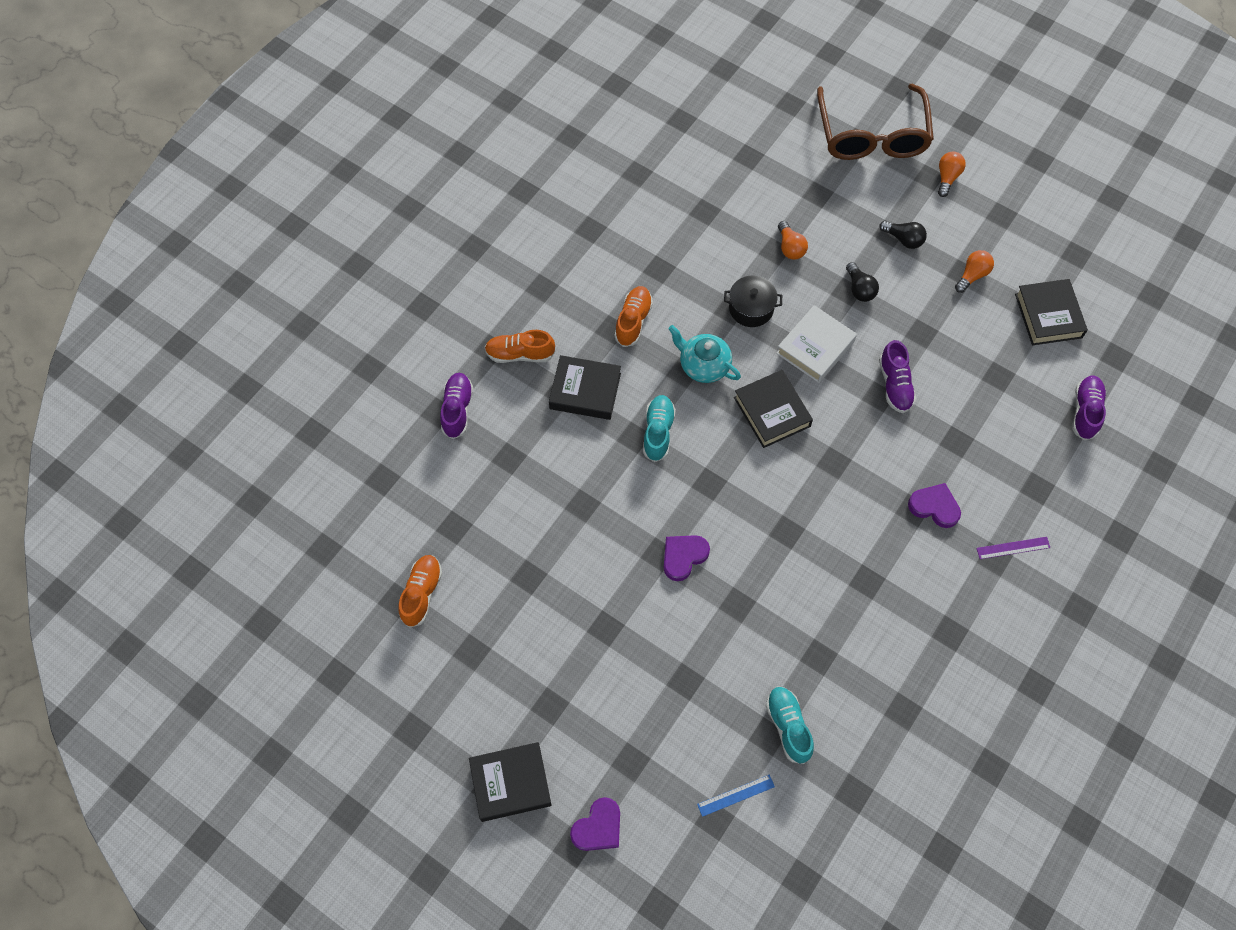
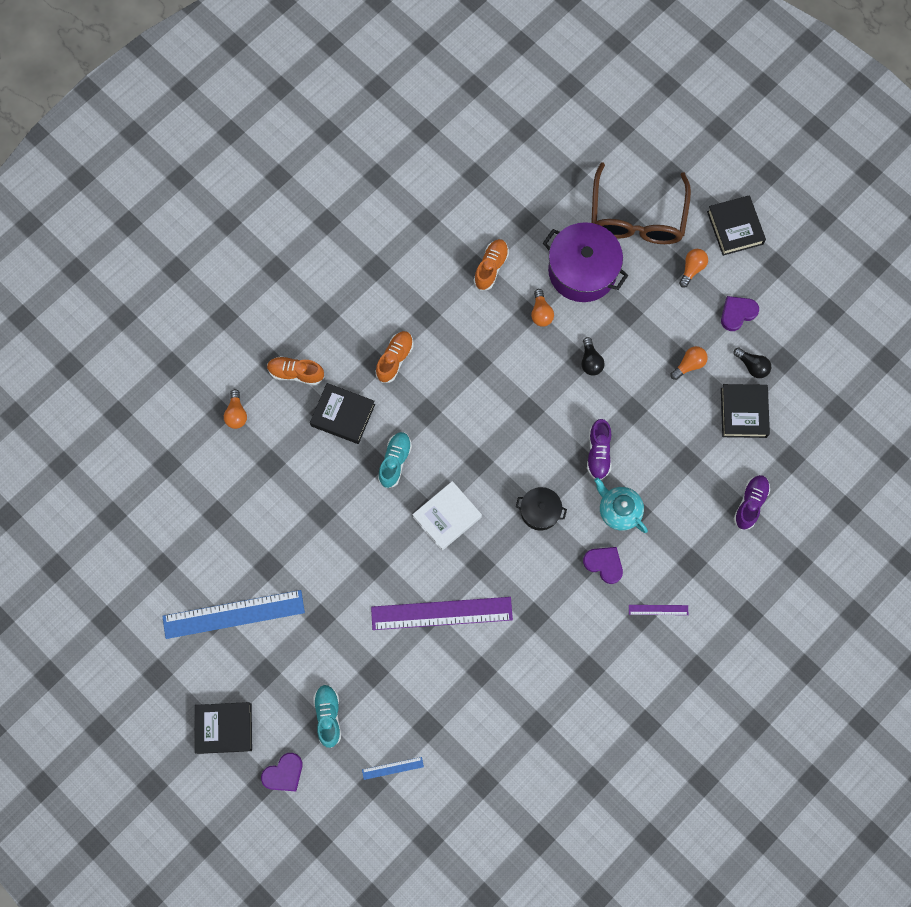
camera: 10 degrees right, 10 degrees up
(422, 593) = (182, 565): orange shoe -> orange shoe (491, 267)
(457, 409) = (236, 414): purple shoe -> orange light bulb
(496, 641) = (233, 614): none -> blue ruler
(683, 557) = (393, 571): purple heart -> purple heart (737, 313)
(703, 365) = (444, 408): turquoise teapot -> turquoise teapot (619, 510)
(751, 308) = (495, 364): black pot -> black pot (540, 511)
(754, 596) = (441, 613): none -> purple ruler
(772, 412) = (491, 459): black book -> black book (735, 228)
(788, 726) = (444, 722): turquoise shoe -> turquoise shoe (328, 716)
(815, 347) = (540, 408): white book -> white book (447, 517)
(825, 197) = (582, 271): none -> purple pot
(903, 239) = (639, 321): black light bulb -> black light bulb (752, 366)

